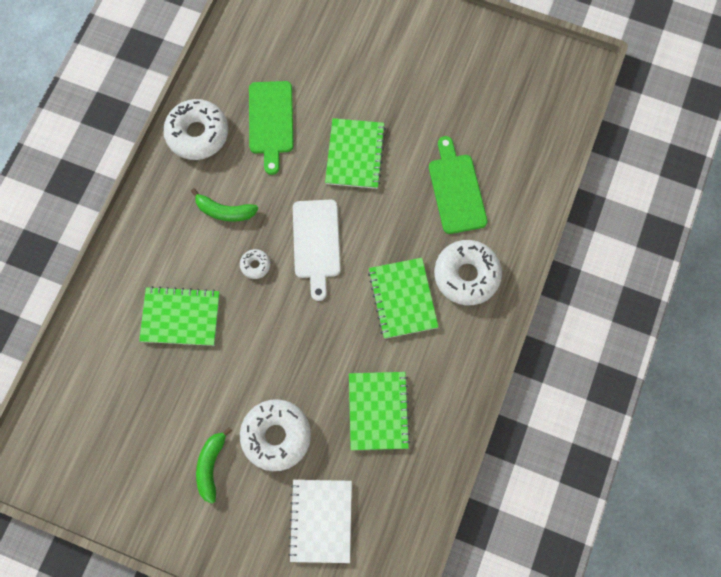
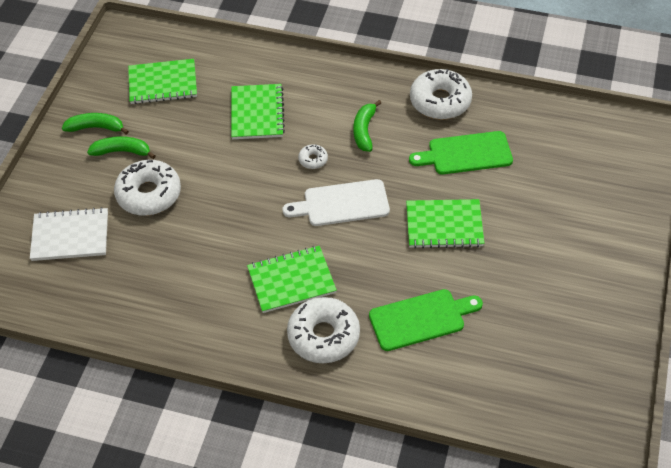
camera: 85 degrees right, 20 degrees down
(170, 496) = (96, 128): none -> green banana
(378, 411) = (174, 270): green notebook -> green notebook (163, 83)

